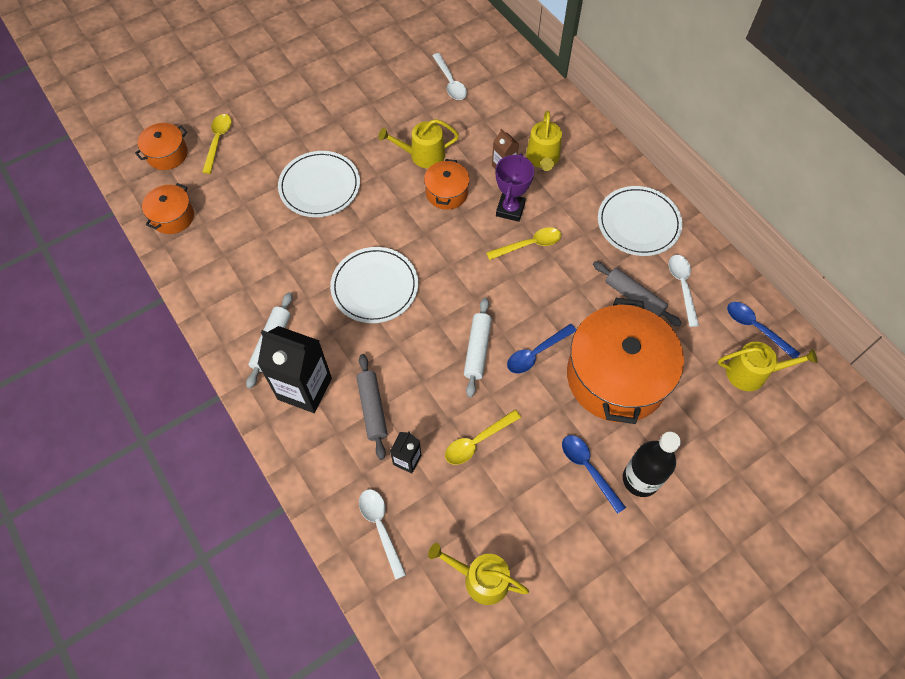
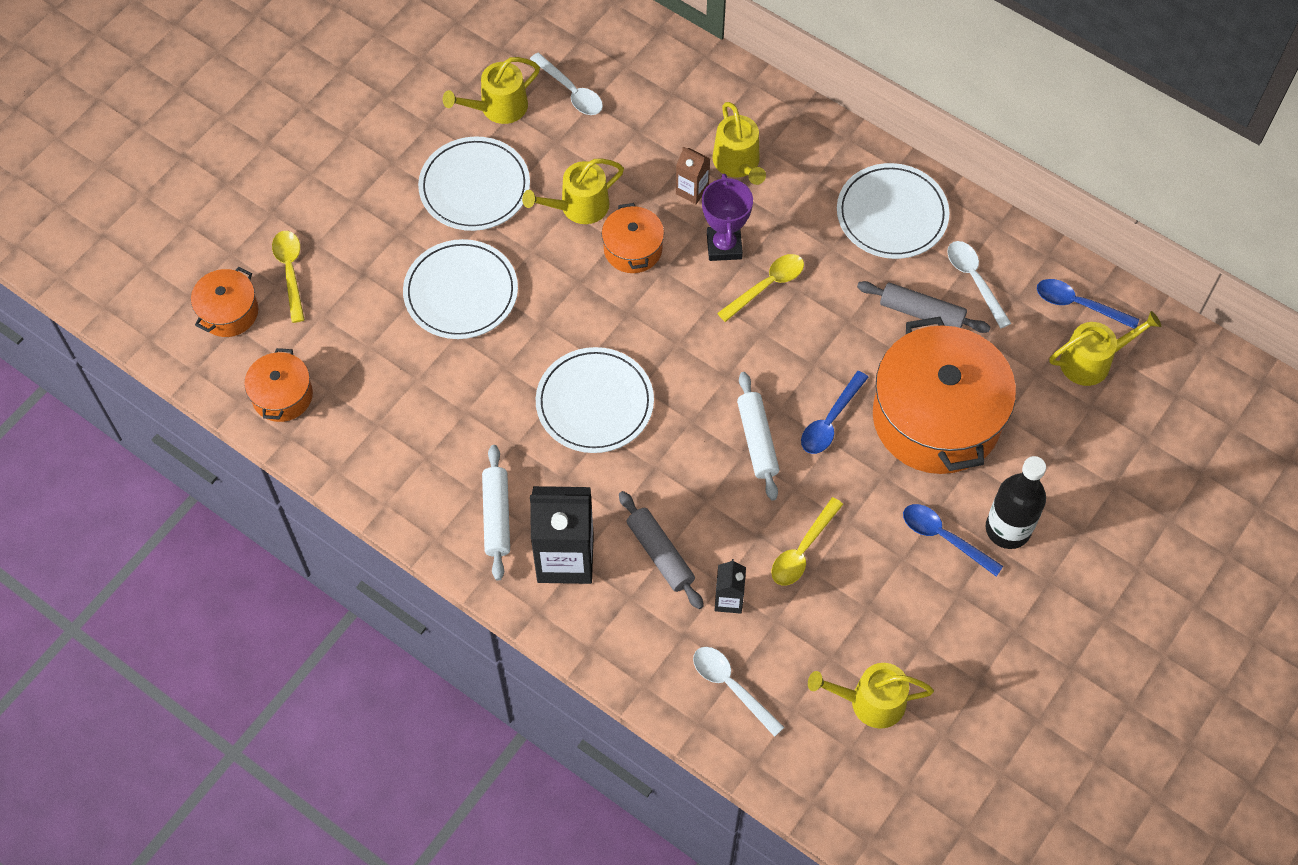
camera: 20 degrees left, 0 degrees up
(360, 123) = (474, 187): none -> white plate
(398, 79) = (498, 108): none -> yellow watering can

